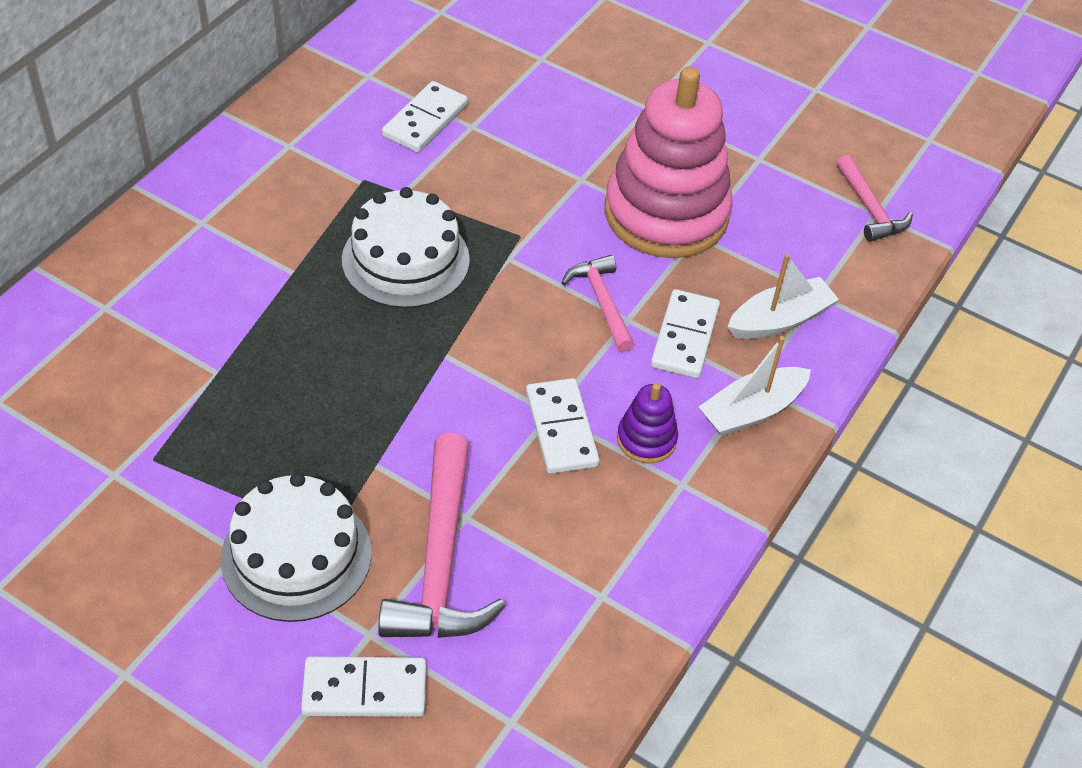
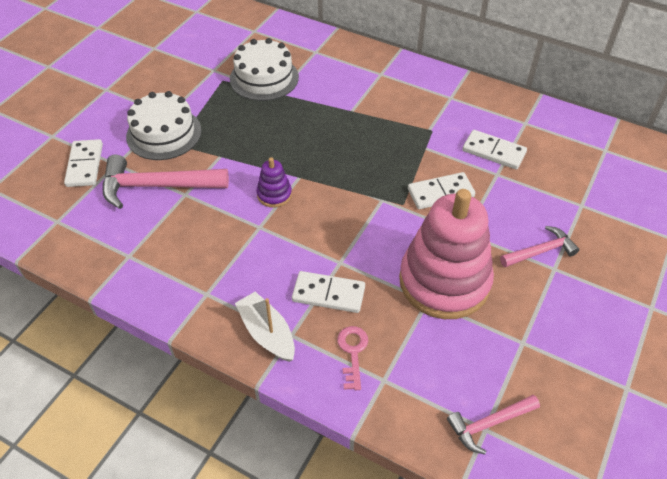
camera: 90 degrees right, 0 degrees up
(405, 260) = (370, 154): white cake -> white cake (264, 78)
(561, 429) = (247, 232): white domino -> white domino (440, 193)
(601, 302) = (352, 248): pink hammer -> pink hammer (540, 251)
(646, 439) = (240, 274): purple stacking toy -> purple stacking toy (274, 194)
(779, 320) = (353, 352): white boat -> pink key

